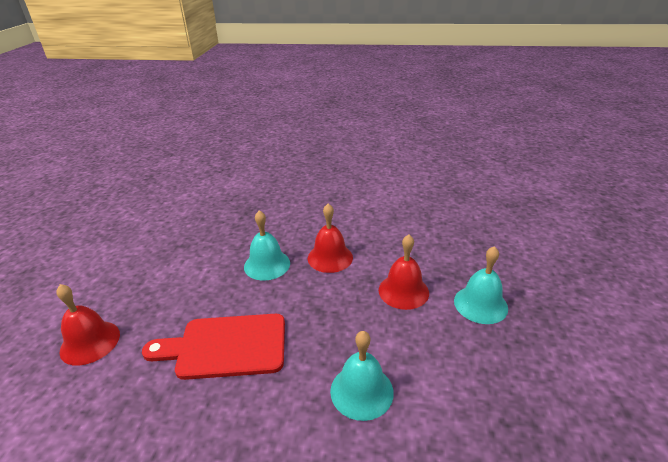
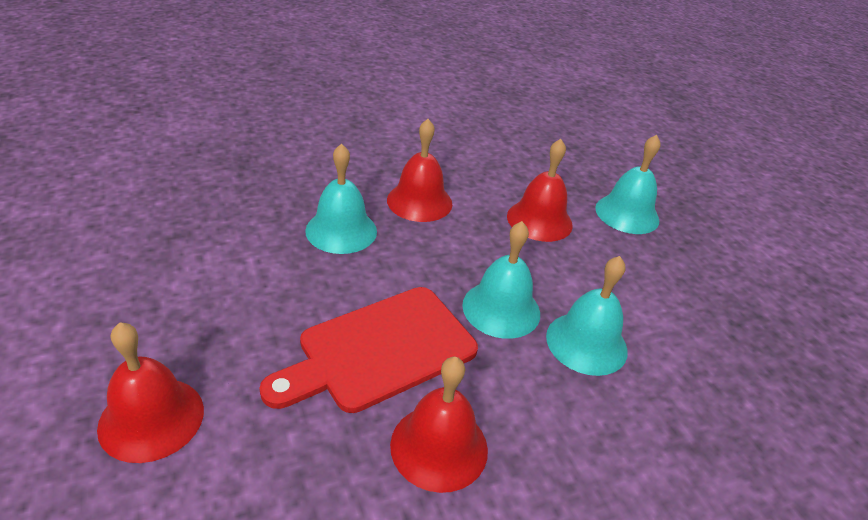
camera: 35 degrees left, 5 degrees up
(207, 421) = (439, 446): none -> red bell
(322, 345) = (501, 309): none -> turquoise bell

